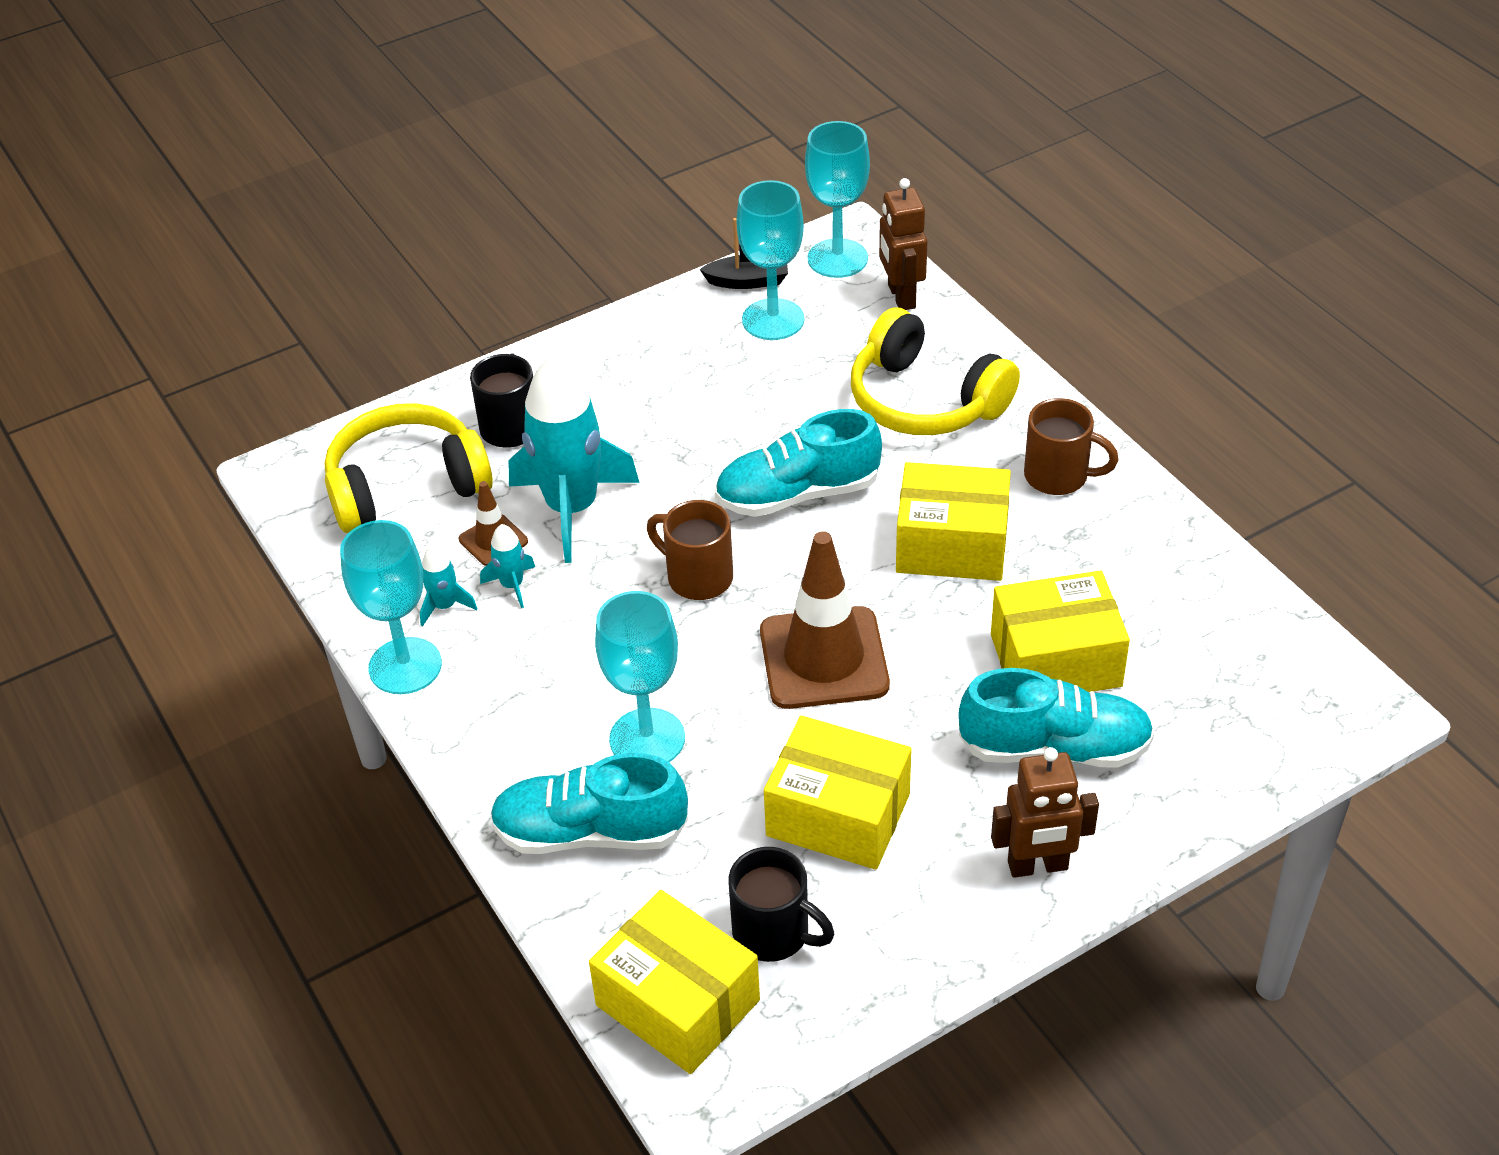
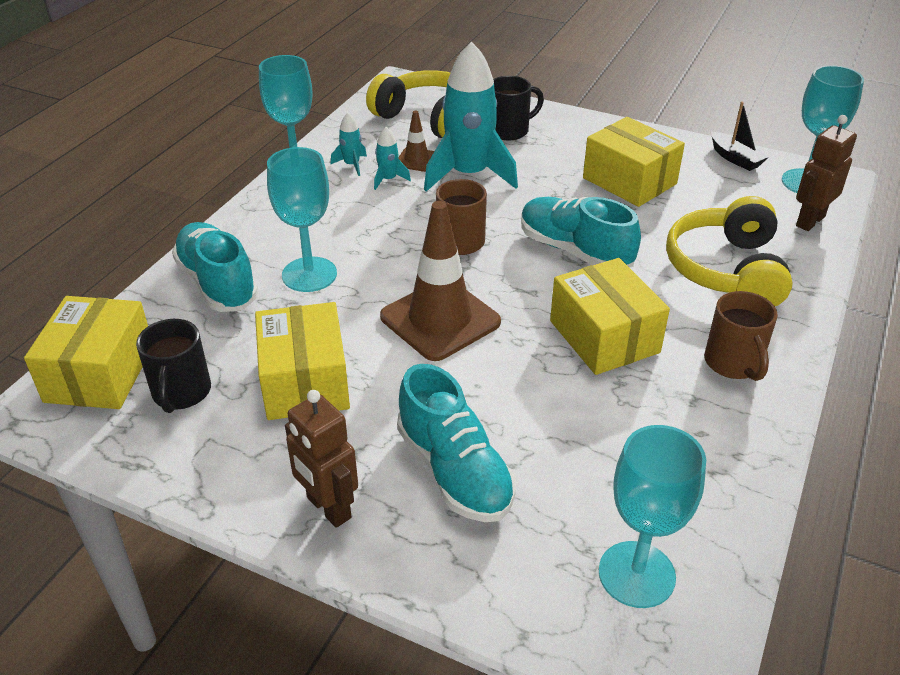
camera: 55 degrees right, 5 degrees down
(773, 319) = (715, 181): turquoise goblet -> turquoise goblet (636, 574)
(1055, 660) = (544, 436): yellow box -> yellow box (629, 181)

